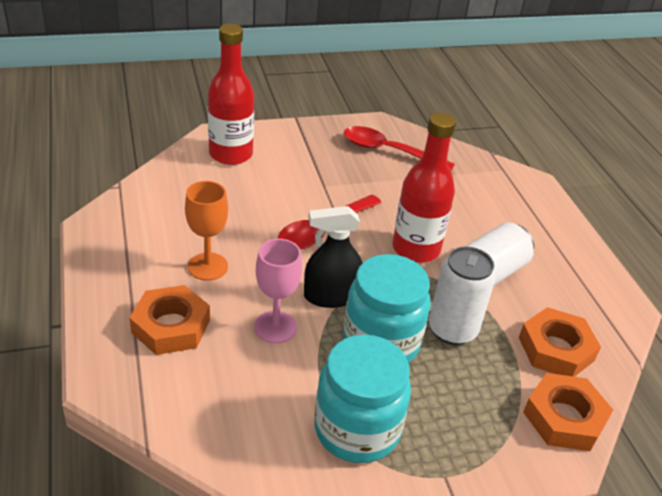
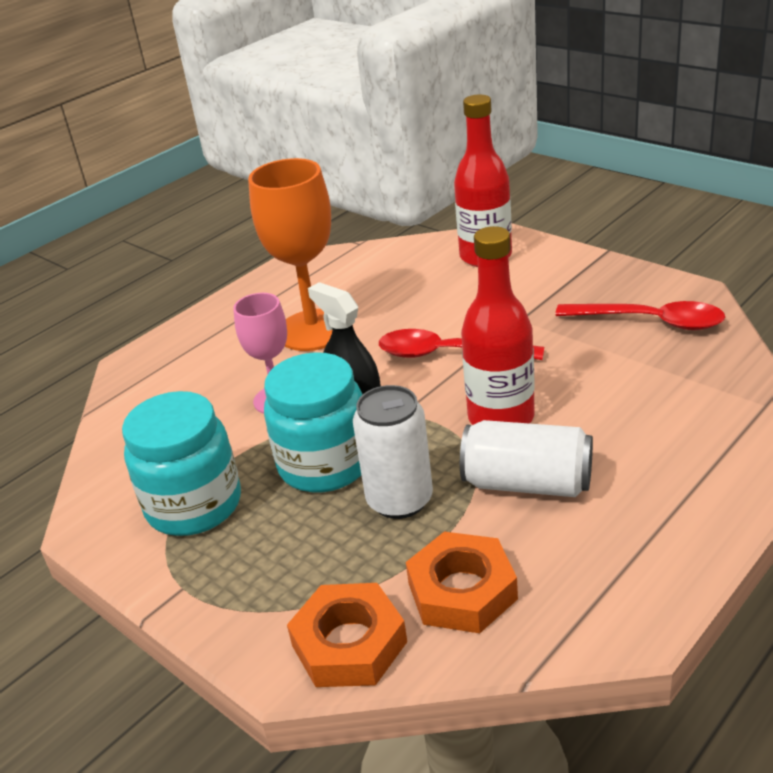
camera: 65 degrees right, 5 degrees down
(171, 326) = (220, 354): orange nut -> none
(208, 266) = (313, 330): orange goblet -> orange goblet, size x1.66
(389, 151) = (650, 322): red spoon -> red spoon turned 120 degrees clockwise

